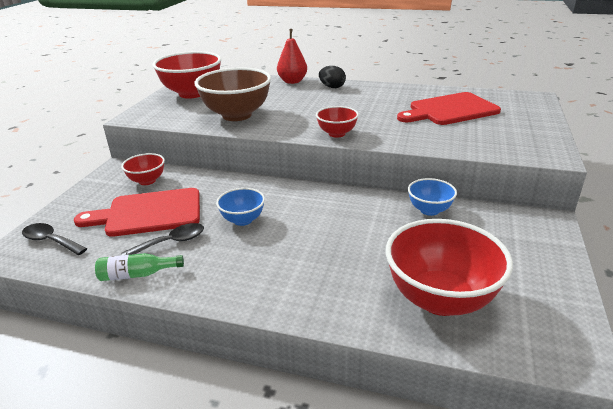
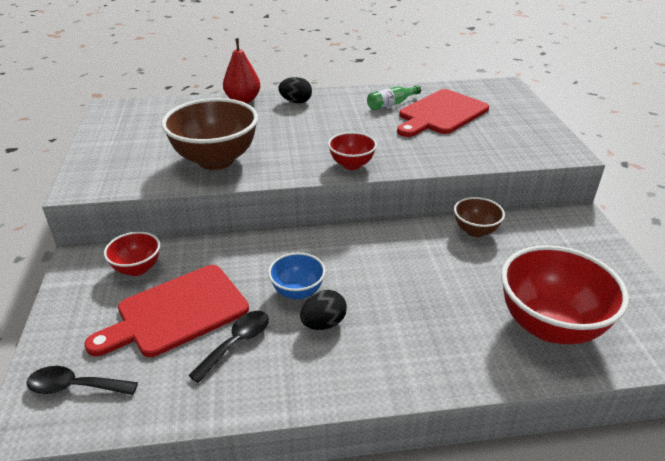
camera: 25 degrees left, 5 degrees up
(137, 274) = (229, 396): green bottle -> green bottle (391, 104)
(192, 93) = (129, 137): red bowl -> none
(243, 246) = (323, 323): none -> black egg
(429, 210) = (475, 231): blue bowl -> brown bowl

